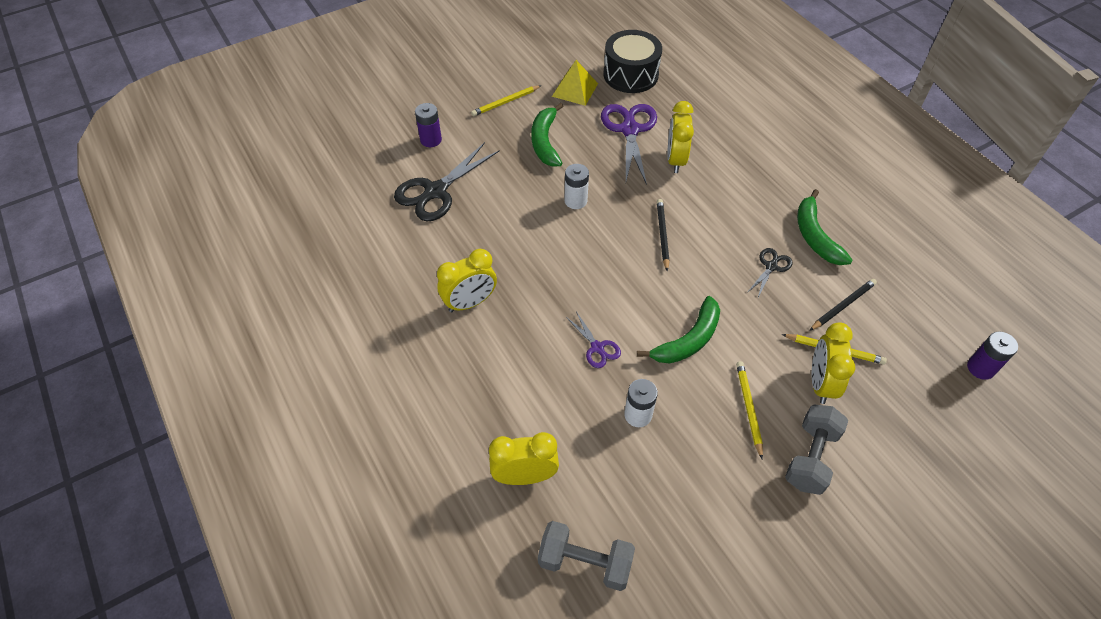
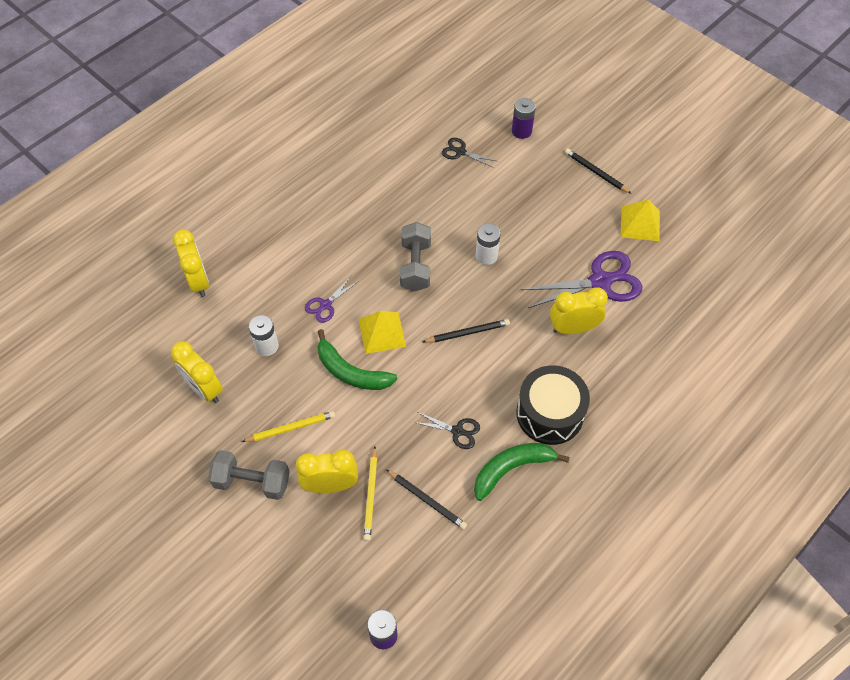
camera: 75 degrees right, 5 degrees up
(436, 191) = (460, 152): black scissors -> black scissors, size x0.51
(470, 303) = (347, 207): yellow clock -> yellow clock (204, 389)
(506, 102) = (596, 172): yellow pencil -> black pencil
(545, 142) = (554, 216): green banana -> none
(585, 562) = (137, 334): grey dumbbell -> grey dumbbell (415, 266)
(630, 75) = (687, 267): black drum -> black drum (550, 413)
(645, 304) = (382, 332): none -> yellow pyramid

